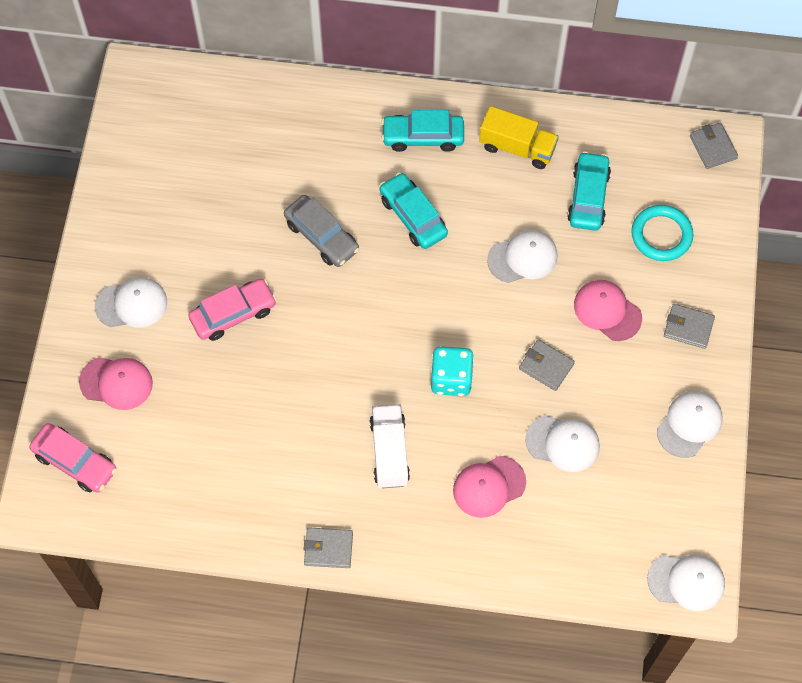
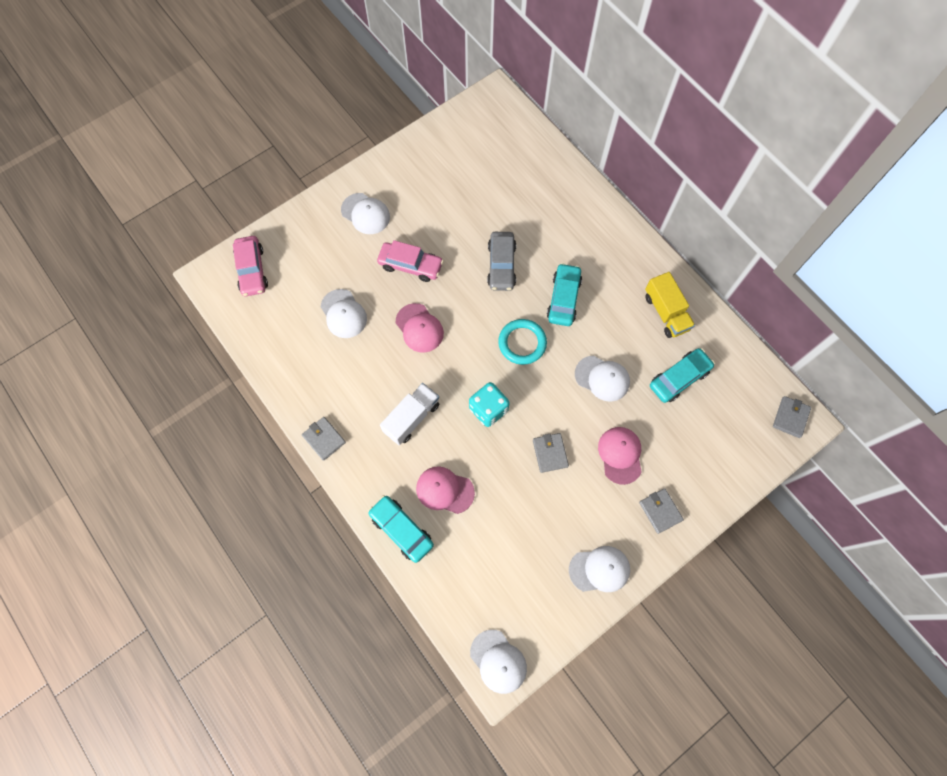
camera: 45 degrees right, 5 degrees up
(116, 383) = (315, 248): pink cap -> pink cap (419, 328)
(423, 137) = (616, 259): turquoise car -> turquoise car (401, 530)
(563, 443) = (512, 507): white cap -> white cap (343, 314)
(661, 235) = (701, 441): turquoise ring -> turquoise ring (522, 343)

